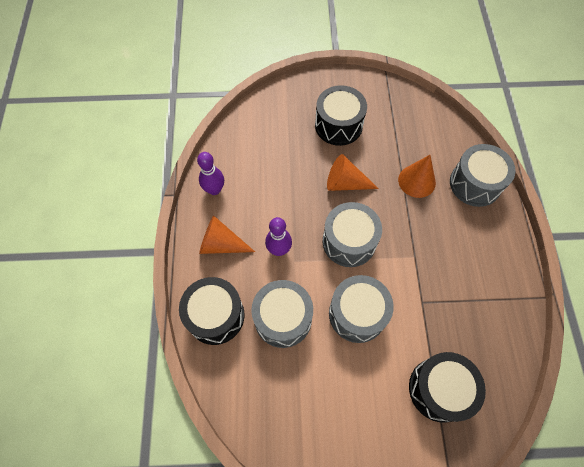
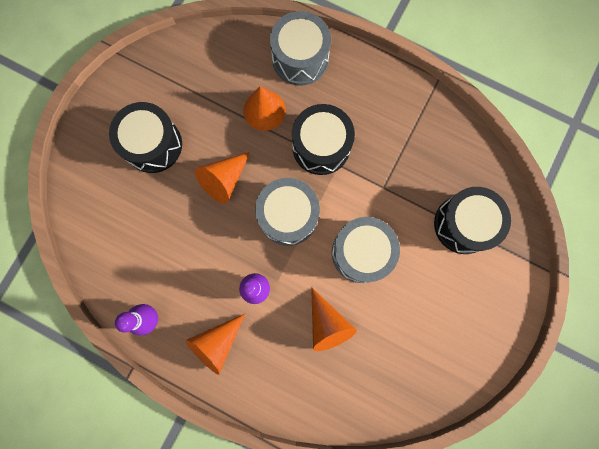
camera: 60 degrees left, 15 degrees up
(215, 316) = (288, 388): black drum -> black drum (321, 146)
(283, 318) = (327, 324): grey drum -> orange cone

